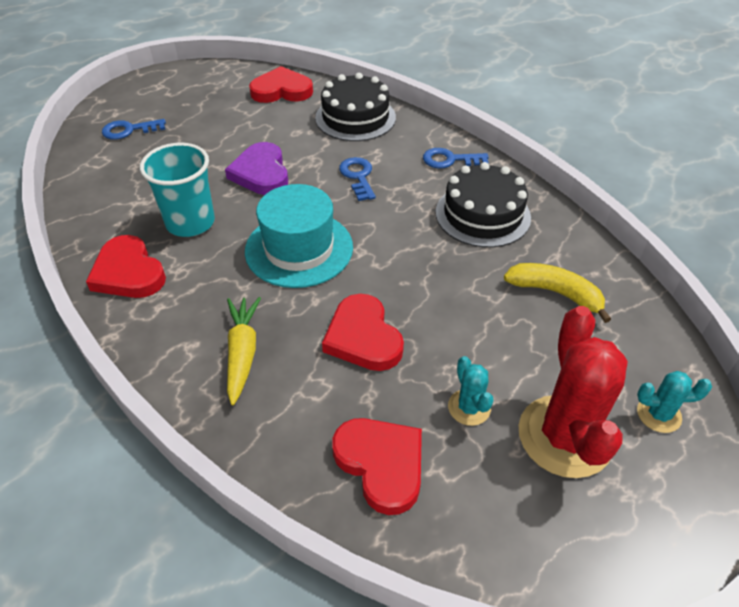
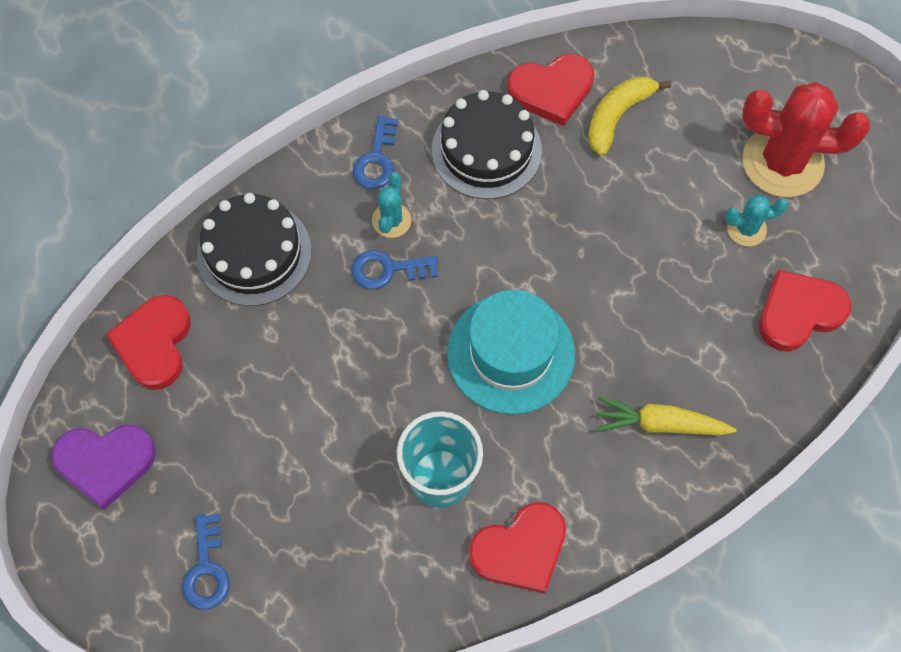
camera: 80 degrees left, 20 degrees up
(261, 173) = (355, 386): purple heart -> purple heart (105, 463)
(363, 337) = (653, 305): red heart -> red heart (551, 91)
(658, 414) = (767, 84): turquoise cactus -> turquoise cactus (391, 220)

